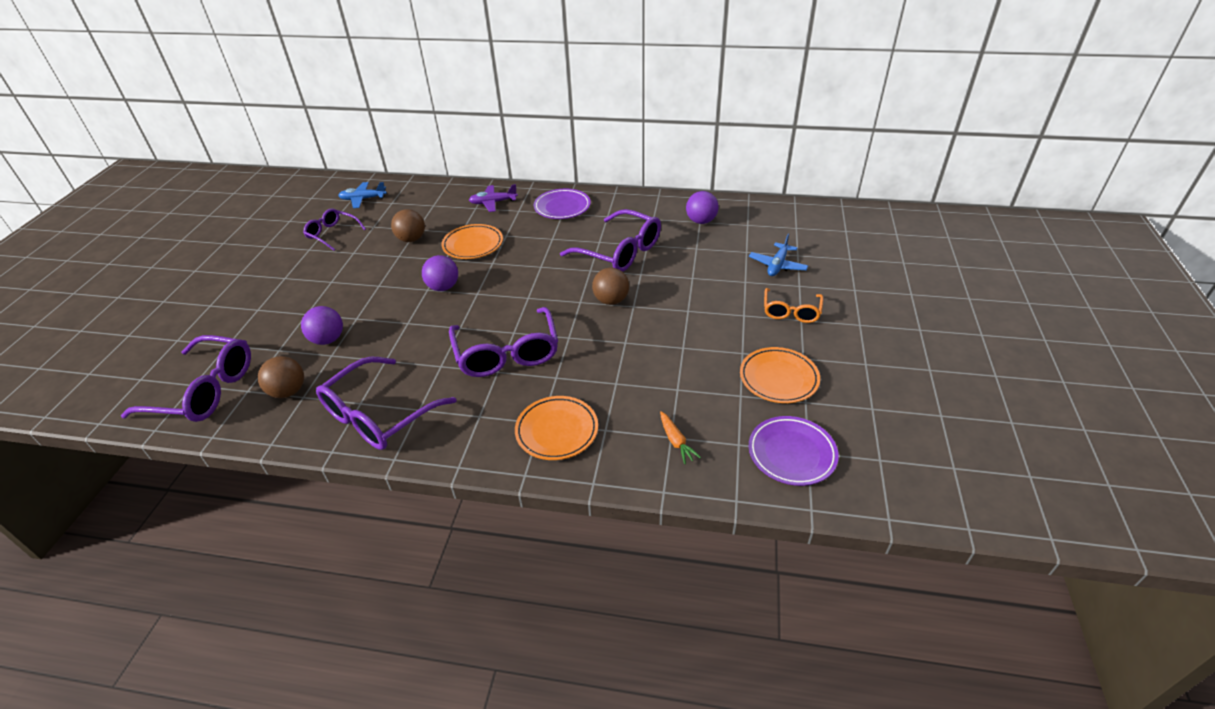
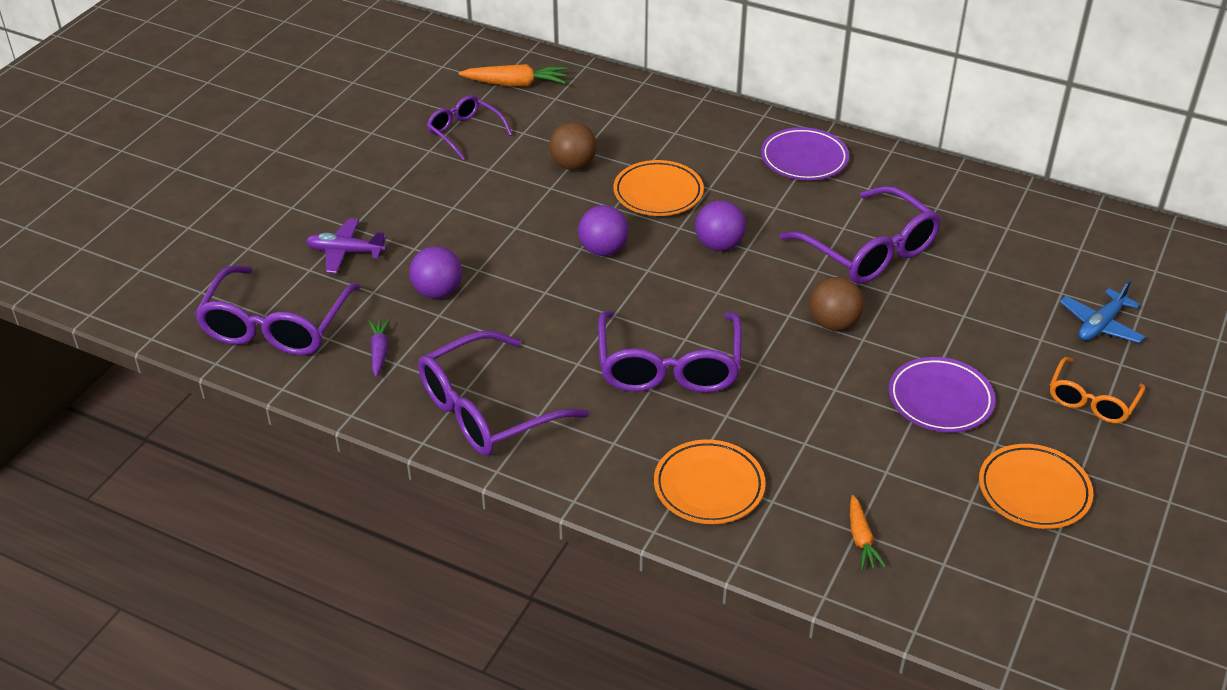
camera: 15 degrees right, 0 degrees up
(204, 390) = (276, 325): purple glasses -> purple glasses turned 75 degrees clockwise
(288, 391) = (379, 352): brown ball -> purple carrot
(363, 199) = (515, 84): blue plane -> orange carrot
(493, 203) = (703, 129): purple plane -> purple plane (345, 252)
(701, 221) = (1009, 227): purple ball -> purple ball (719, 245)
(791, 453) = (1011, 593): purple plate -> purple plate (940, 399)

